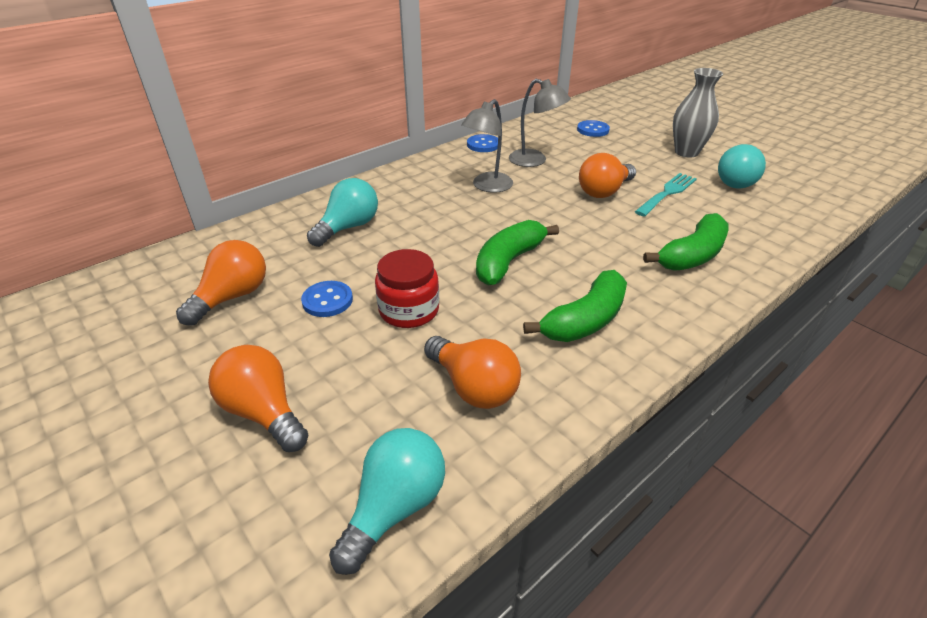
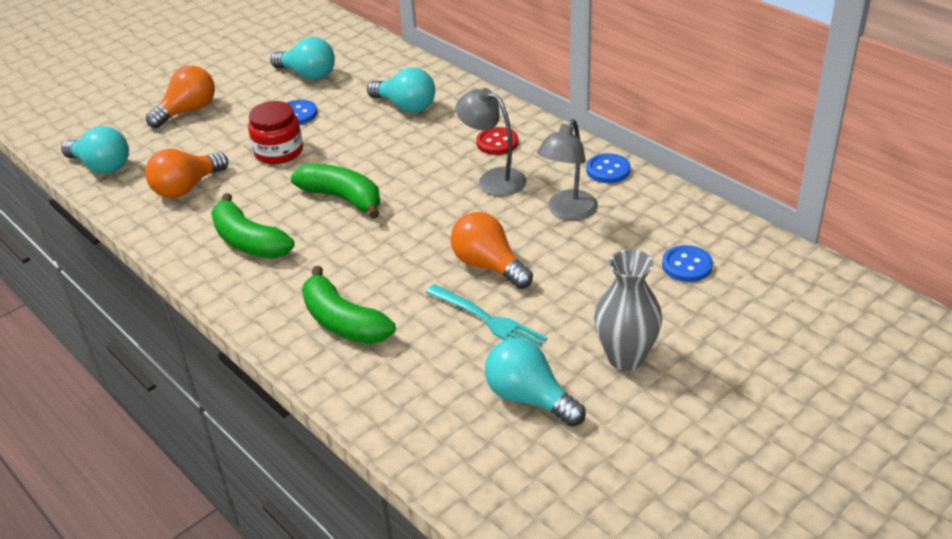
camera: 90 degrees right, 0 degrees up
(232, 297) = (308, 75): orange light bulb -> turquoise light bulb
(432, 183) = (497, 143): none -> red button

